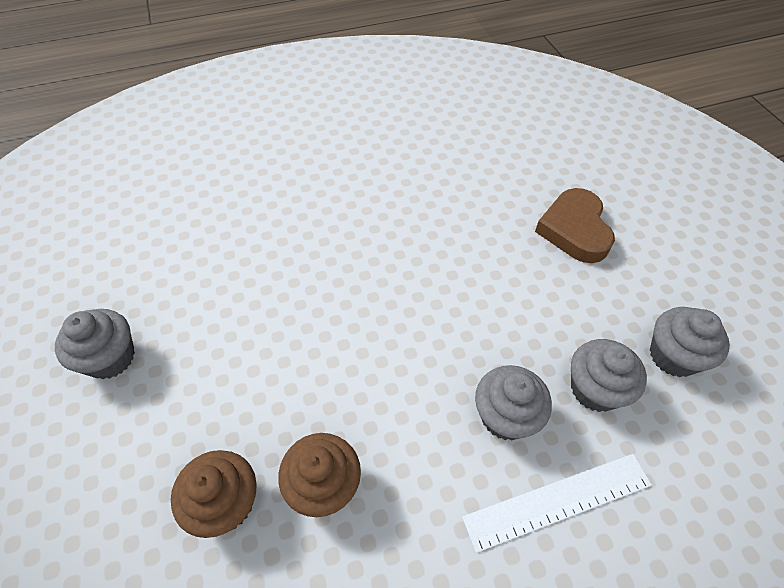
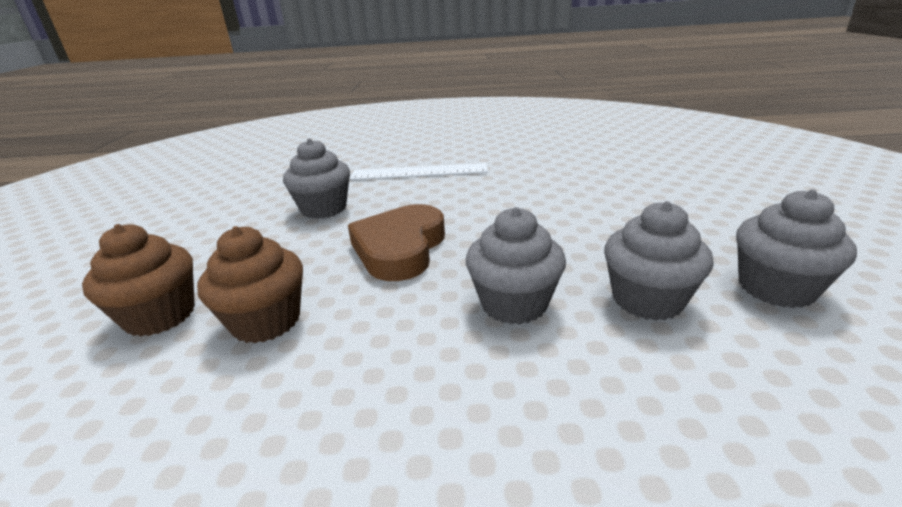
camera: 20 degrees right, 25 degrees down
(110, 358) = (166, 216): grey cupcake -> grey cupcake (324, 209)
(558, 501) = (550, 393): white ruler -> white ruler (419, 172)
(574, 230) = (661, 189): brown heart -> brown heart (400, 248)

